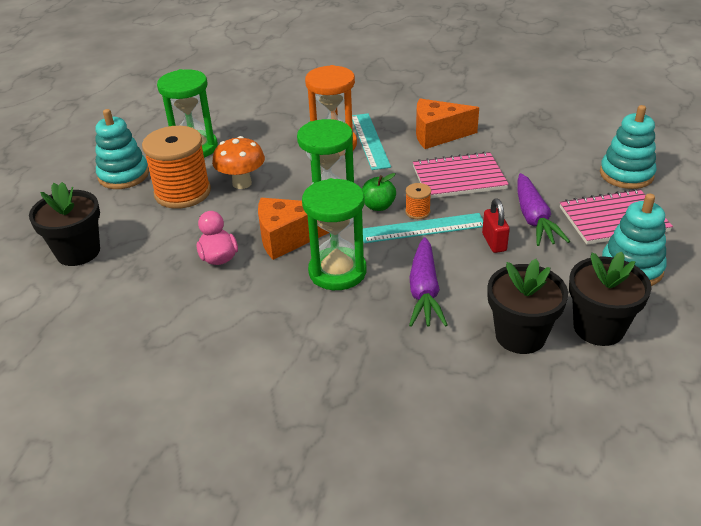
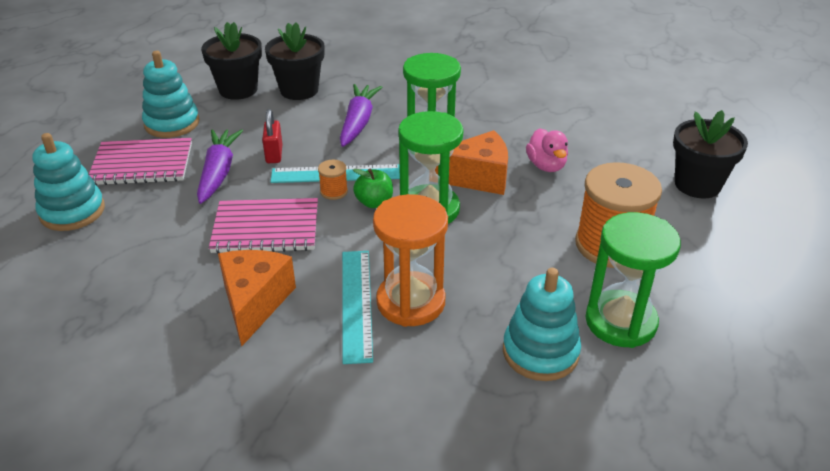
camera: 175 degrees left, 0 degrees up
(123, 175) = (704, 281): turquoise stacking toy -> turquoise stacking toy (540, 352)
(242, 183) = (537, 250): orange mushroom -> none
(438, 135) = (254, 302): orange cheese -> orange cheese turned 90 degrees counterclockwise

